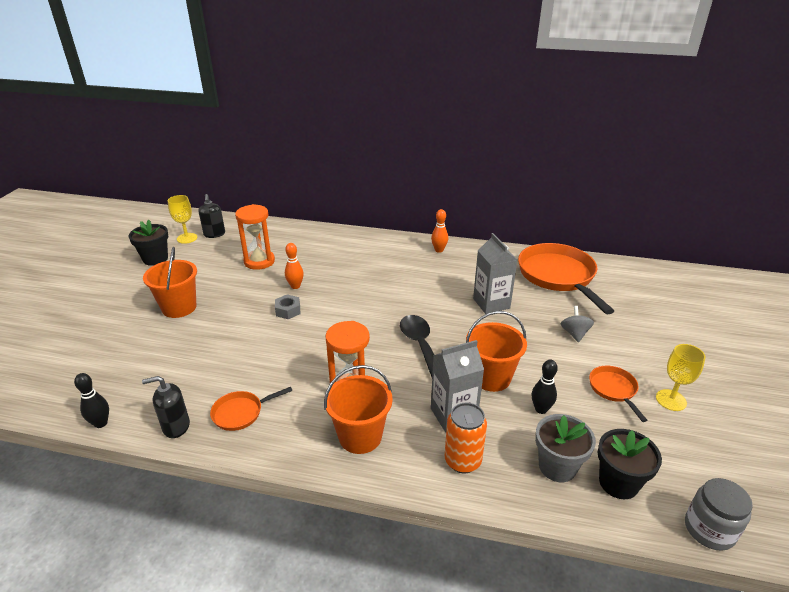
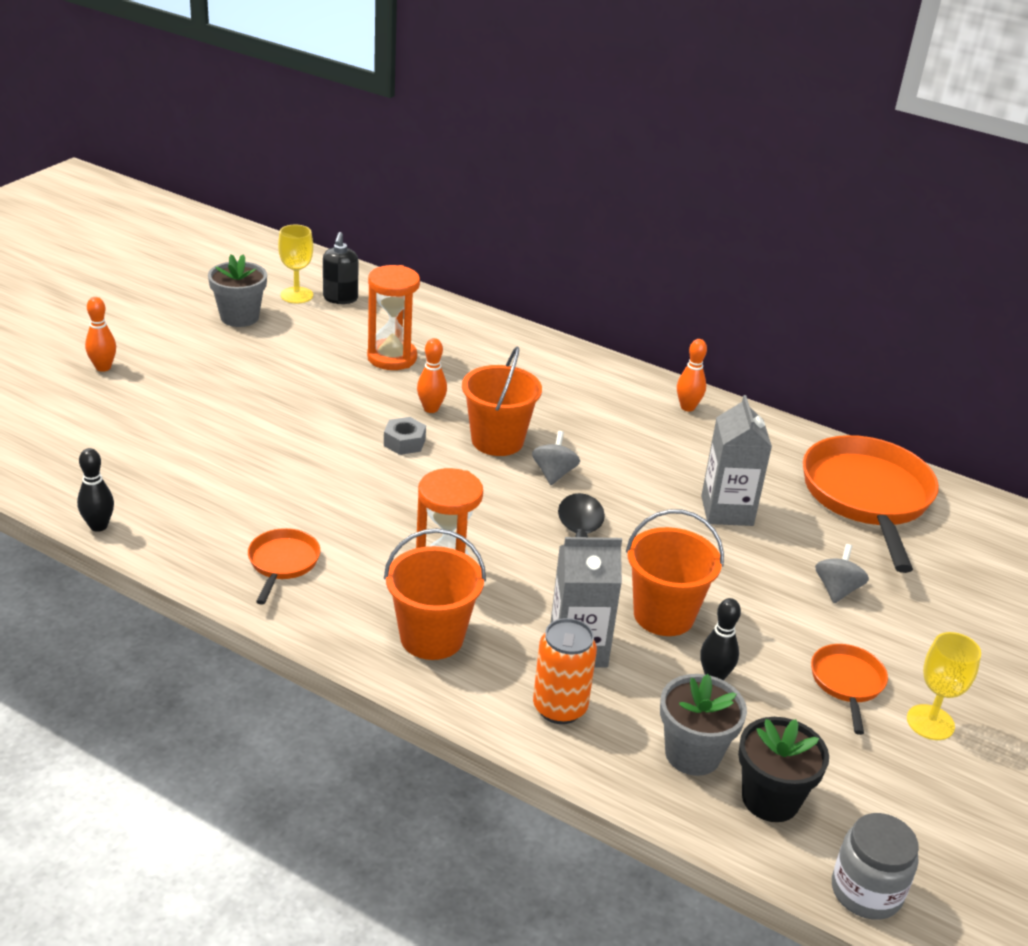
camera: 15 degrees right, 0 degrees up
(73, 311) = (103, 367): none -> orange bowling pin
(155, 259) = (239, 317): black flower pot -> grey flower pot
(176, 426) = (192, 557): black soap dispenser -> none
(179, 307) = (249, 398): orange bucket -> orange bucket (497, 441)
(241, 413) = (282, 563): orange pan -> orange pan turned 105 degrees clockwise
(385, 307) = (554, 474): none -> grey spinning top

